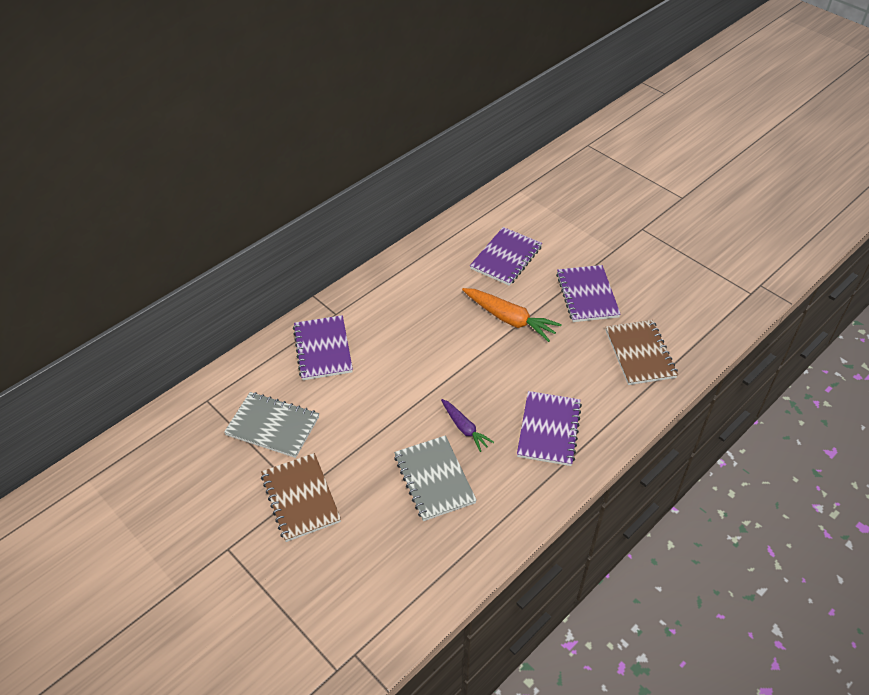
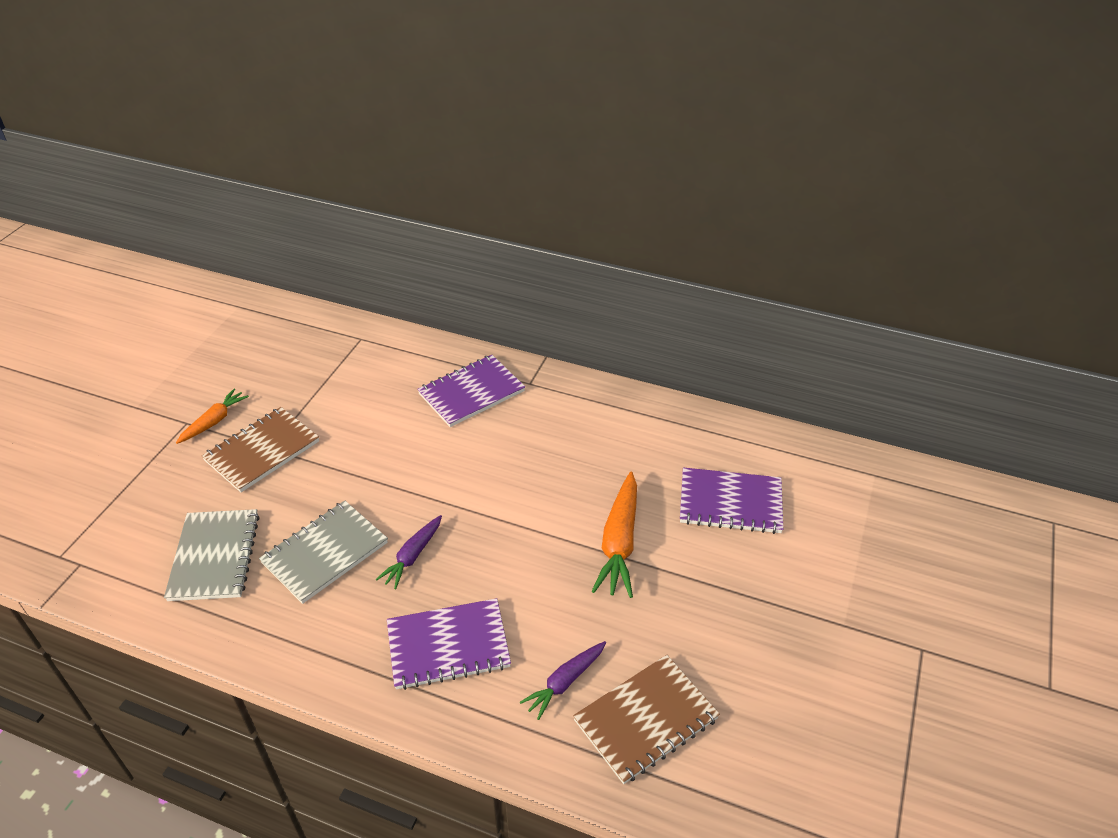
camera: 65 degrees right, 5 degrees down
(240, 527) = (214, 421): none -> orange carrot
(272, 426) = (347, 396): grey notebook -> grey notebook (214, 556)
(587, 295) = (723, 617): purple notebook -> none
(600, 381) = (565, 682): none -> purple carrot

